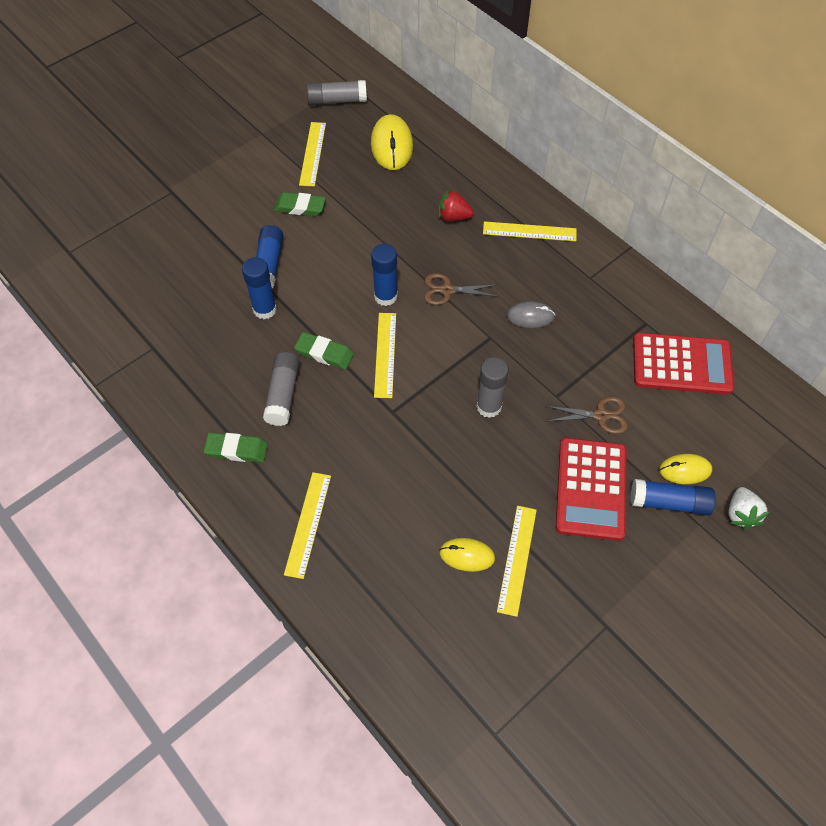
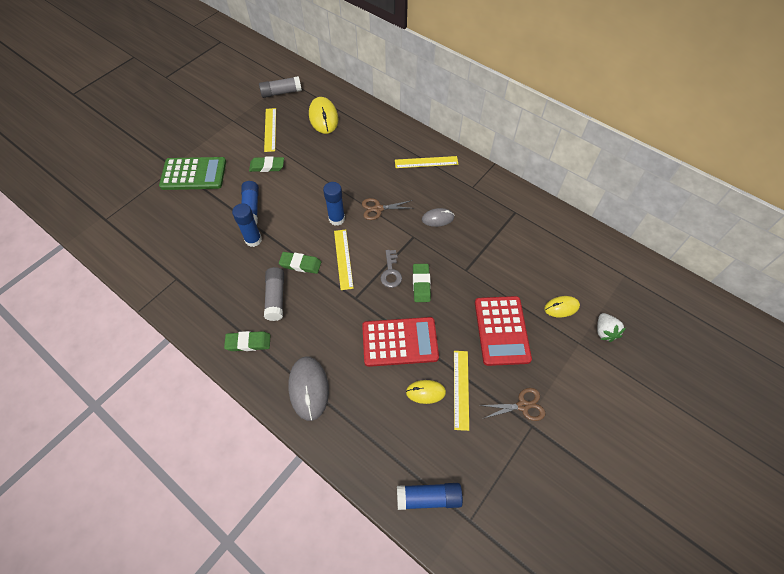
camera: 10 degrees left, 0 degrees up
(196, 204) = (193, 174): none -> green calculator
(308, 524) = (309, 388): yellow ruler -> grey mouse
(449, 383) = (391, 272): none -> grey key
(453, 217) = (373, 159): red strawberry -> none
(489, 406) = (421, 284): grey glue stick -> green eraser
(601, 415) = (498, 279): brown scissors -> brown scissors (522, 405)
(669, 502) = (556, 331): blue glue stick -> blue glue stick (428, 497)
(681, 364) = (544, 236): red calculator -> red calculator (400, 342)

